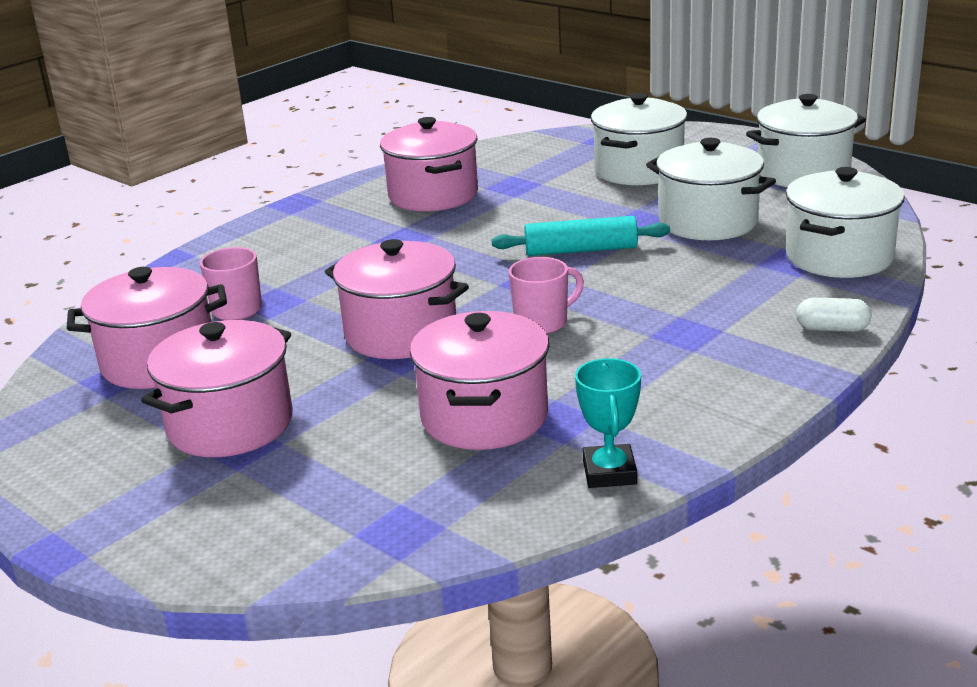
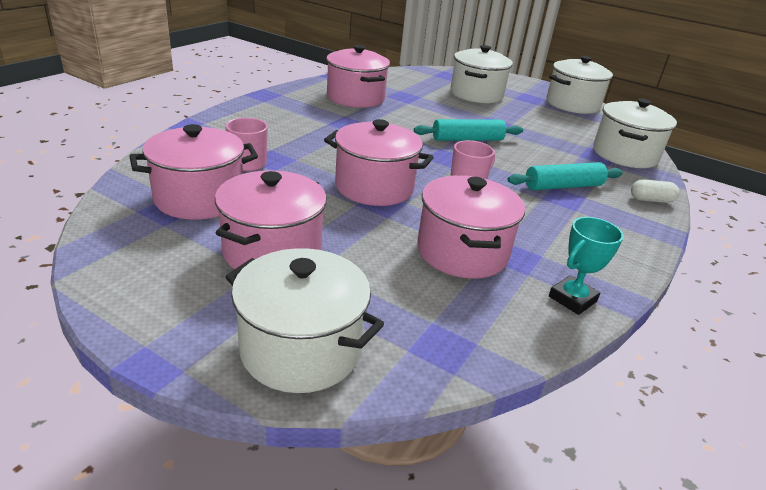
camera: 15 degrees left, 5 degrees up
(609, 472) = (572, 299): turquoise trophy -> turquoise trophy turned 60 degrees clockwise
(696, 315) = (563, 186): none -> turquoise rolling pin
(708, 222) = (535, 128): white pot -> white pot (301, 349)

